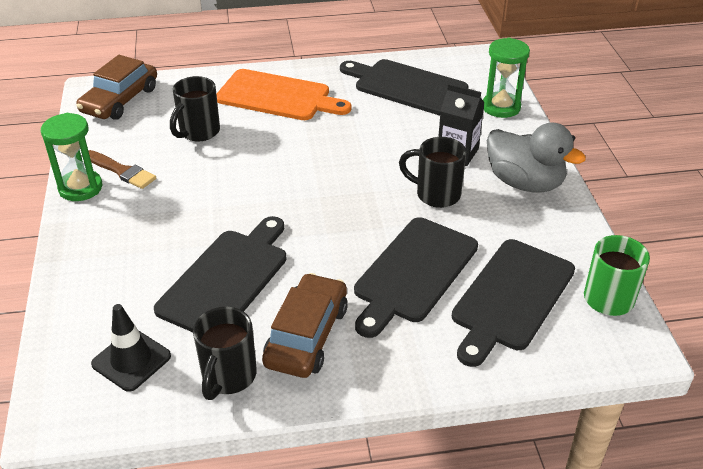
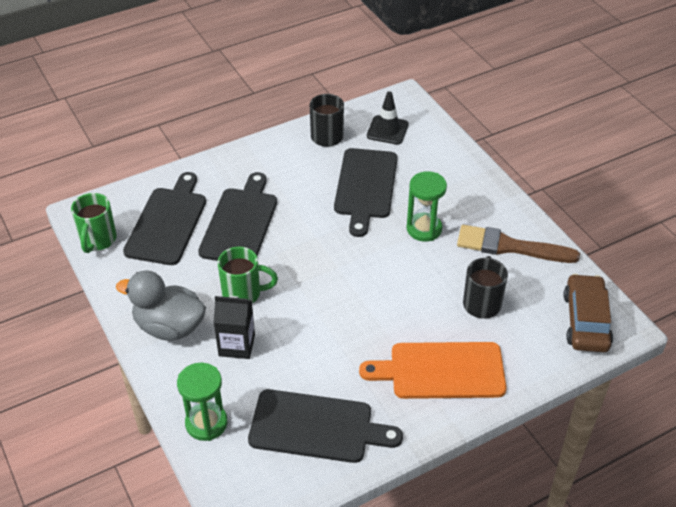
camera: 160 degrees right, 5 degrees up
(80, 188) = (526, 224): green hourglass -> green hourglass (424, 229)
(121, 171) = (510, 246): brown brush -> brown brush, size x1.58
(307, 335) = (293, 167): brown car -> none
(436, 194) = (243, 293): black mug -> green mug

